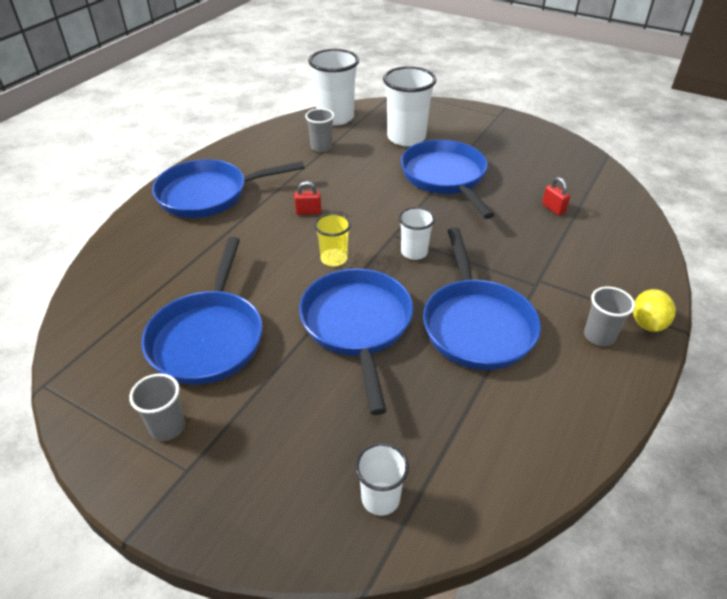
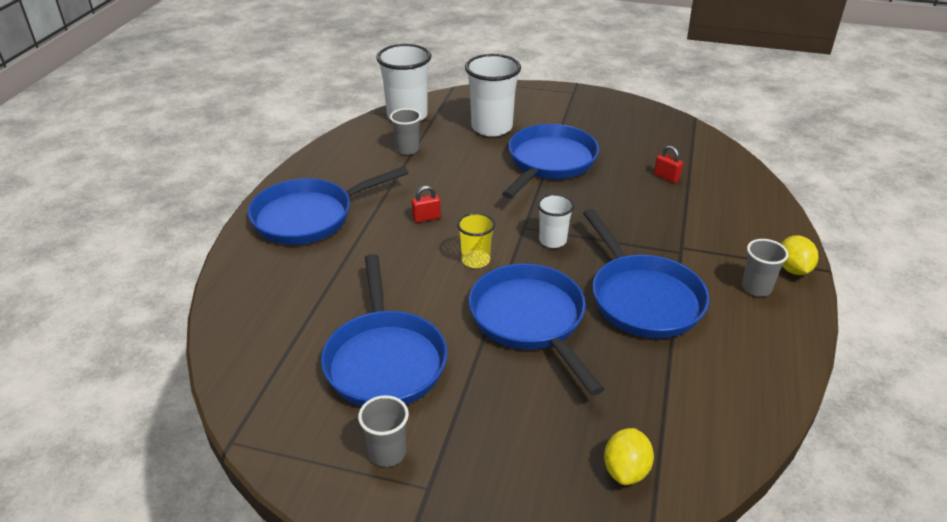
camera: 15 degrees left, 5 degrees down
(380, 498) = (626, 470): white cup -> yellow lemon
(445, 177) = (549, 162): blue pan -> blue pan turned 60 degrees clockwise

